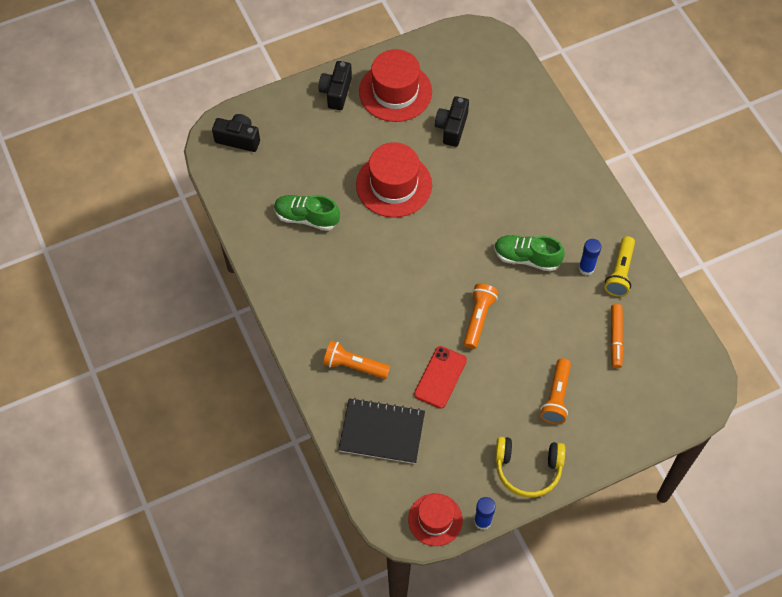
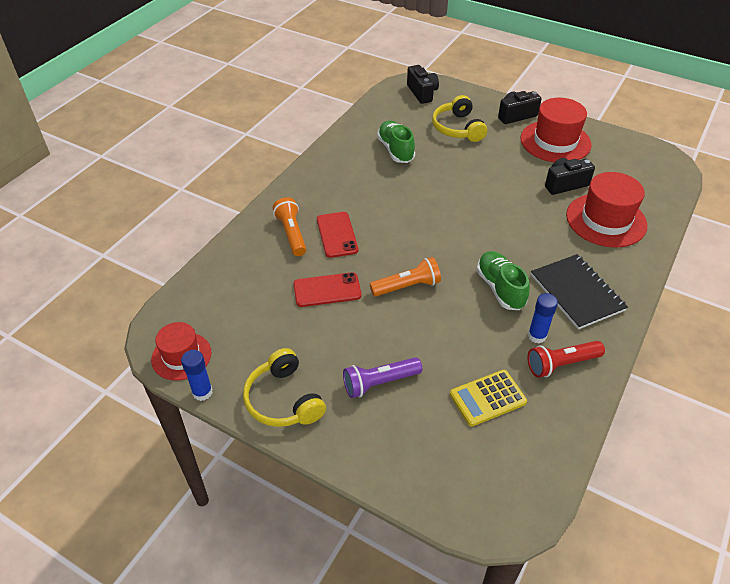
camera: 55 degrees right, 15 degrees down
(316, 149) = (457, 128): none -> yellow headphones
(382, 332) = (337, 235): none -> red phone
(382, 432) = (243, 279): black notebook -> black notebook (577, 292)
(394, 185) = (475, 178): red hat -> red hat (606, 220)
(556, 397) = (379, 383): orange flashlight -> purple flashlight
(615, 338) = (487, 398): orange marker -> yellow calculator
(620, 272) = (561, 364): yellow flashlight -> red flashlight

